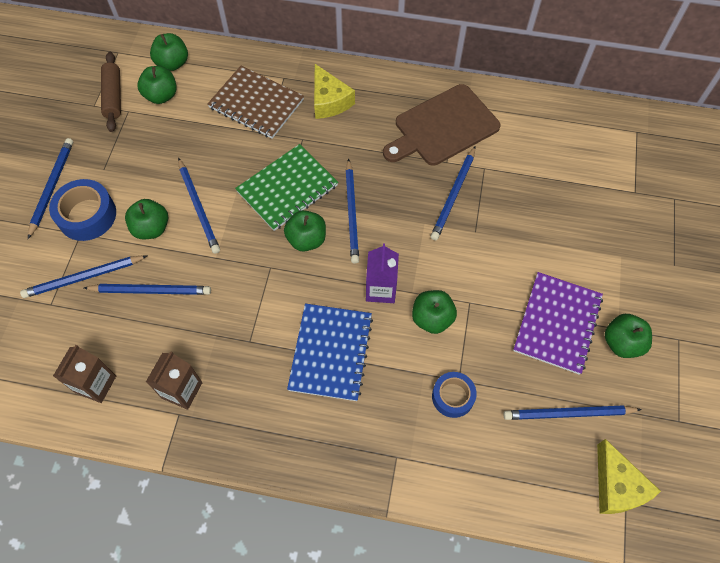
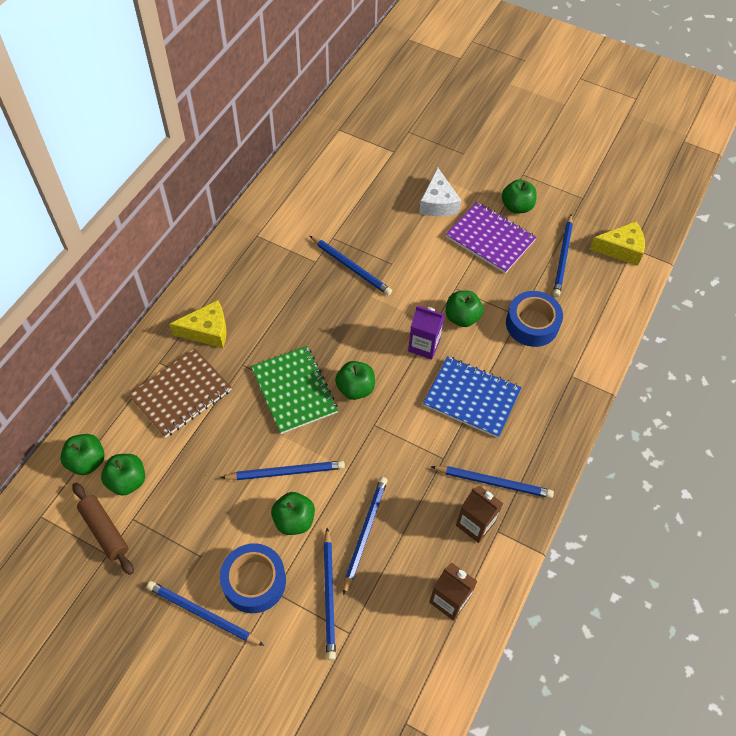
camera: 75 degrees left, 5 degrees down
(113, 96) = (104, 531): brown rolling pin -> brown rolling pin turned 45 degrees clockwise
(352, 213) = (340, 346): blue pencil -> blue pencil (493, 482)
(443, 127) = (277, 253): brown cutting board -> none
(453, 397) = (532, 324): blue tape -> blue tape, size x1.54
(583, 255) = (438, 203): none -> white cheese

